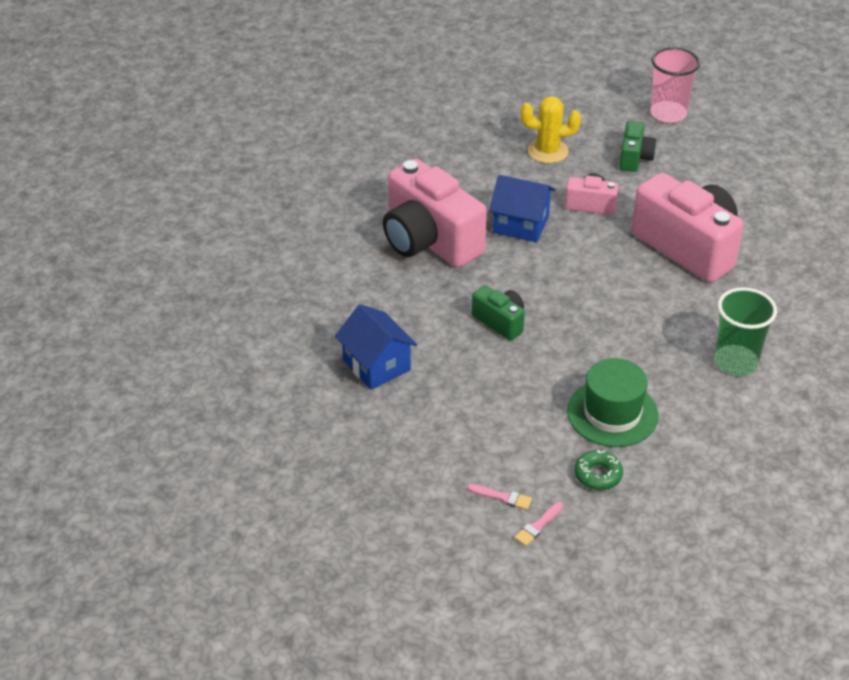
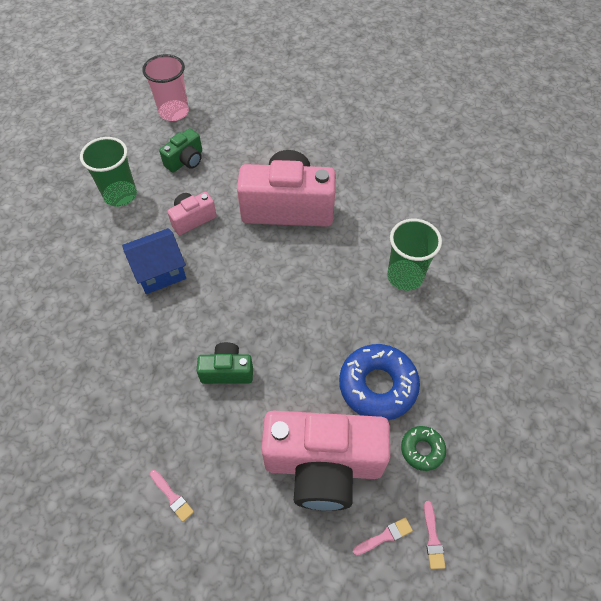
camera: 45 degrees left, 15 degrees up
(376, 365) = (172, 497): blue house -> pink brush
(429, 241) = (103, 339): pink camera -> pink camera (323, 465)
(548, 151) = (120, 195): yellow cactus -> green cup
(612, 413) = (377, 385): green hat -> blue donut
(634, 158) = (185, 161): green camera -> green camera turned 75 degrees clockwise

